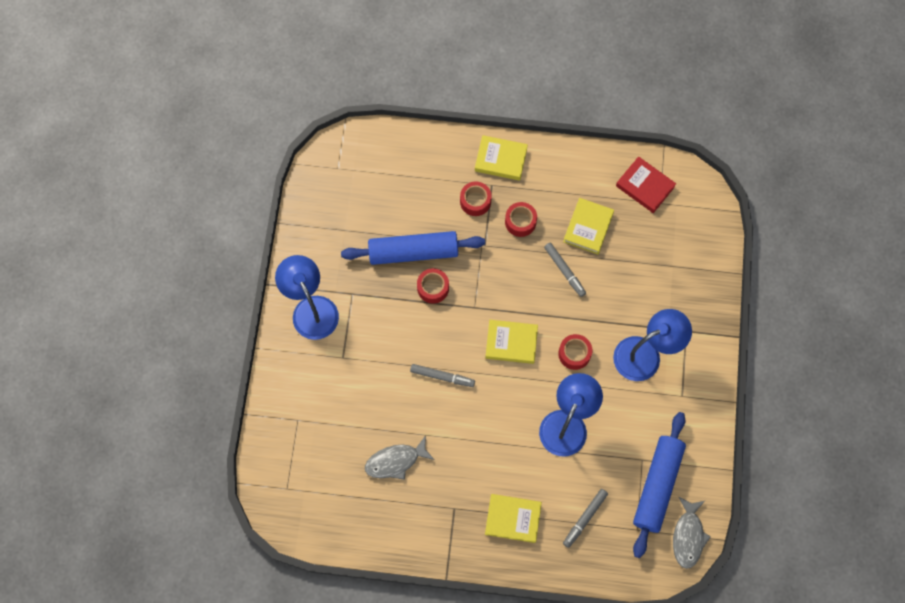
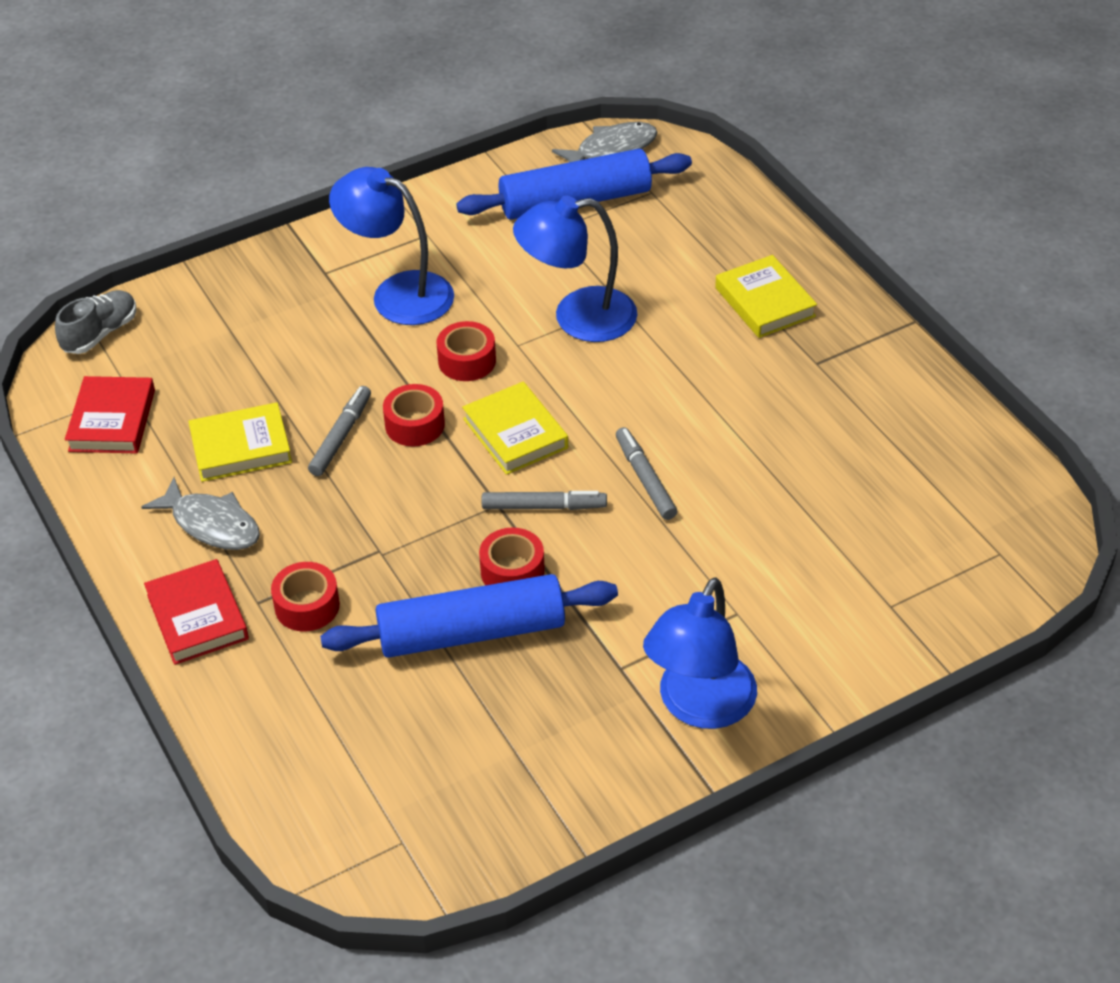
camera: 125 degrees left, 25 degrees down
(395, 461) = (823, 458): grey fish -> grey fish (212, 524)
(413, 252) = (471, 632): blue rolling pin -> blue rolling pin turned 60 degrees counterclockwise
(501, 159) = (197, 617): yellow book -> red book
(520, 222) = (298, 530): red tape -> red tape (415, 425)
(585, 518) = (689, 240): grey marker -> grey marker (544, 506)
(711, 211) = (100, 333): none -> grey shoe

